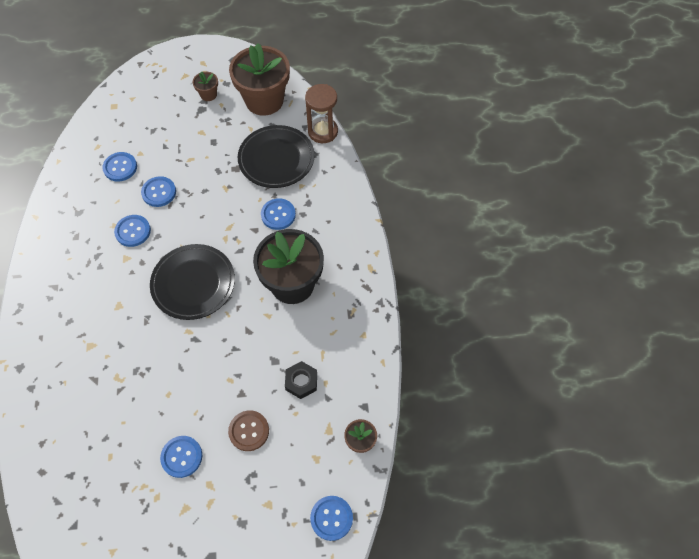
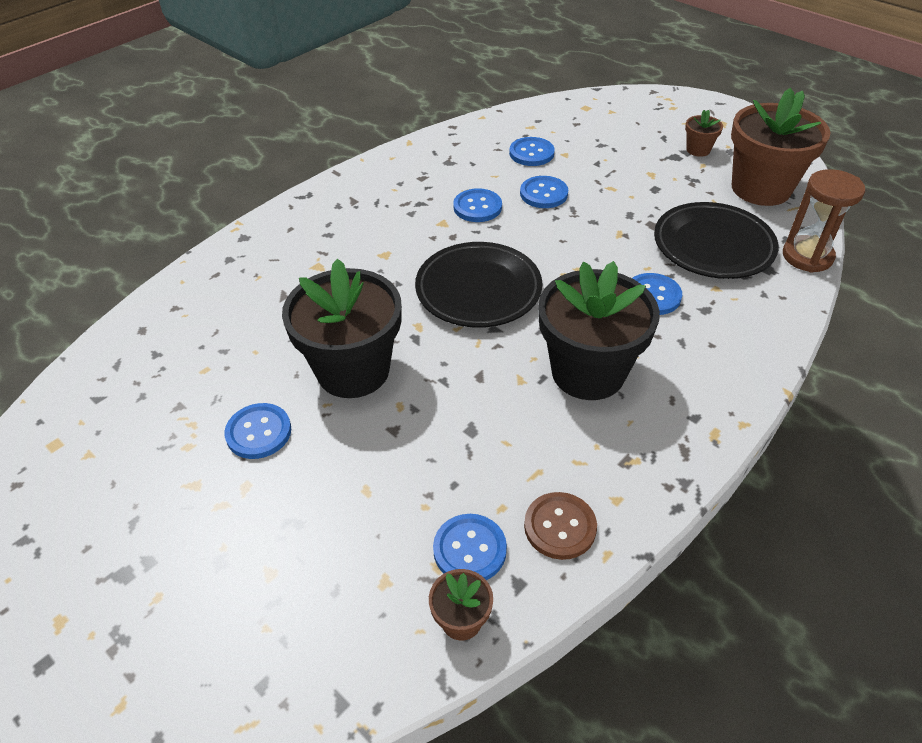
camera: 50 degrees right, 15 degrees down
(186, 384) = (353, 370): none -> black flower pot
(249, 431) = (352, 474): brown button -> brown button (560, 527)
(301, 381) = (474, 479): black nut -> none
(331, 518) = (312, 673): blue button -> blue button (469, 549)

